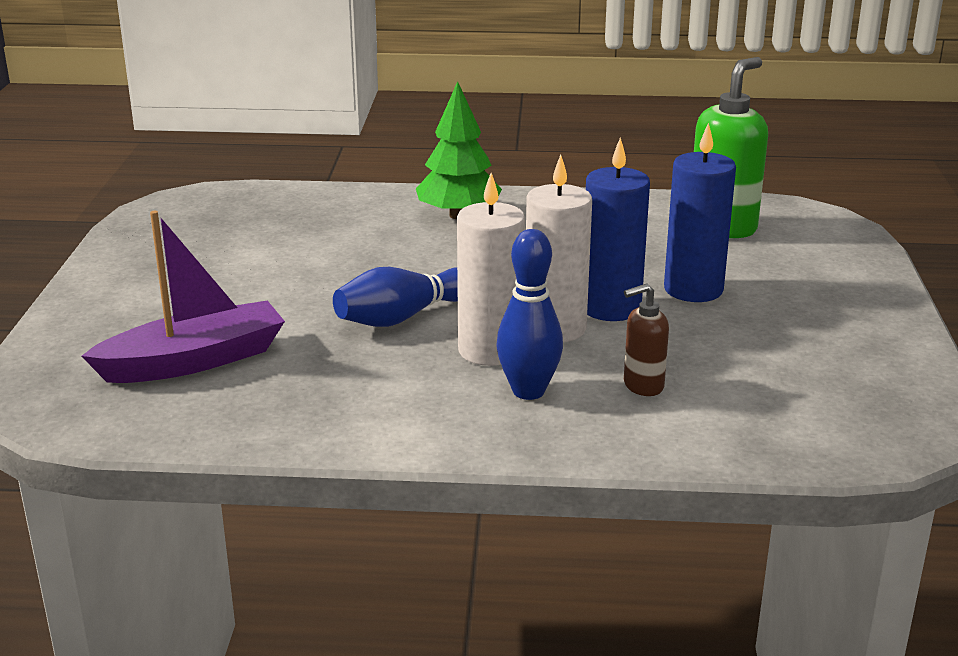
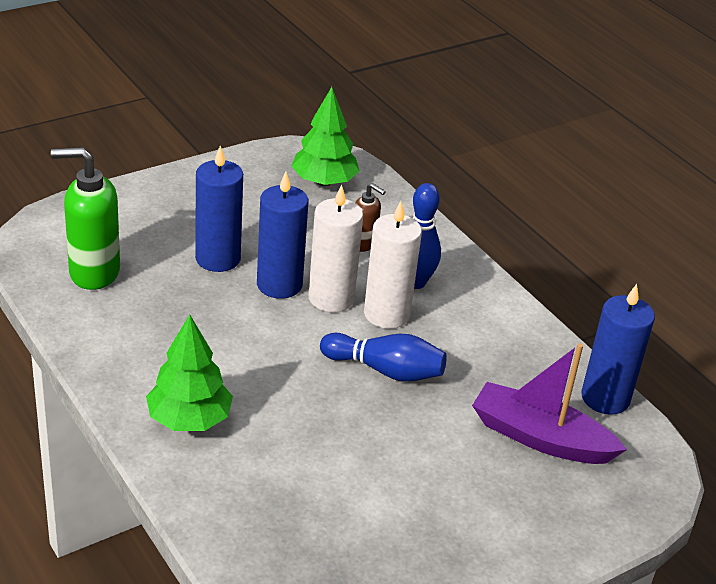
camera: 130 degrees left, 10 degrees up
(178, 429) = (605, 398): none -> blue candle
(822, 410) = (324, 181): none -> green tree

